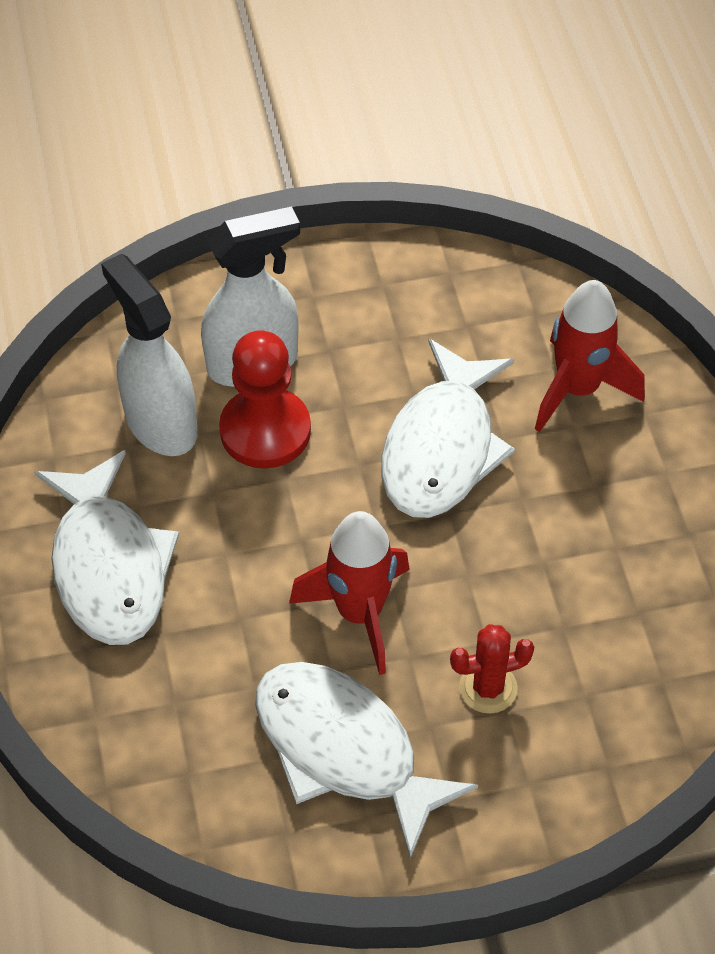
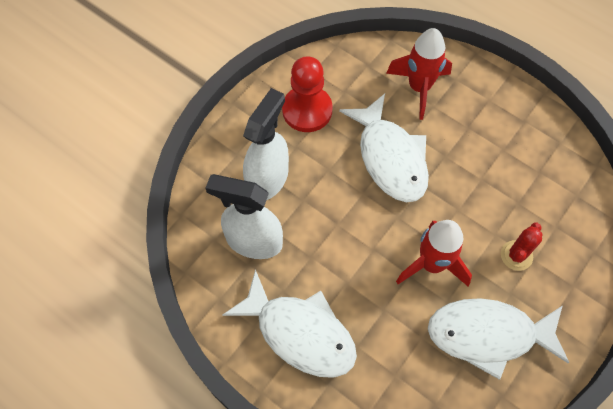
camera: 40 degrees left, 10 degrees up
(265, 431) = (305, 208): red pawn -> red pawn (307, 110)

